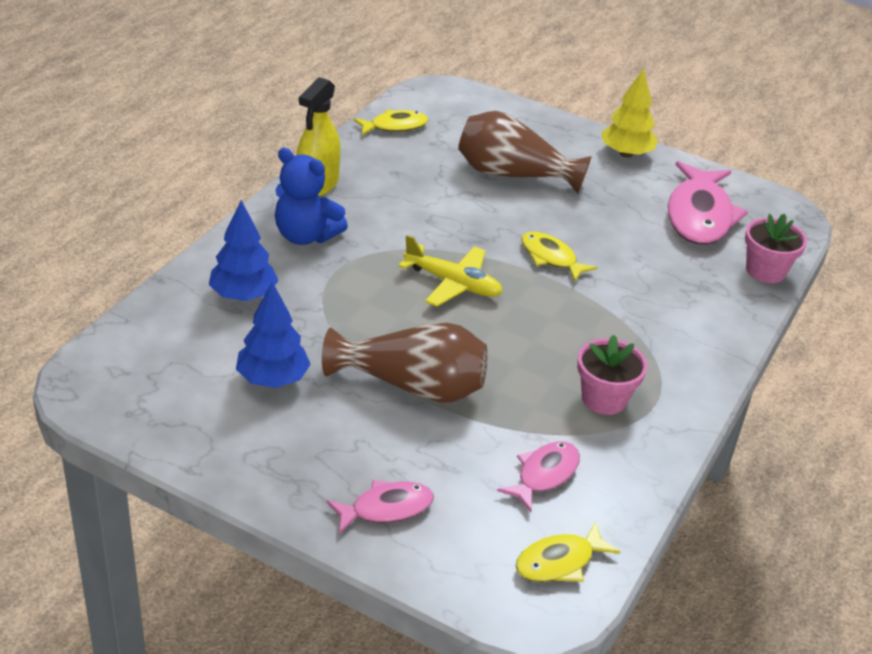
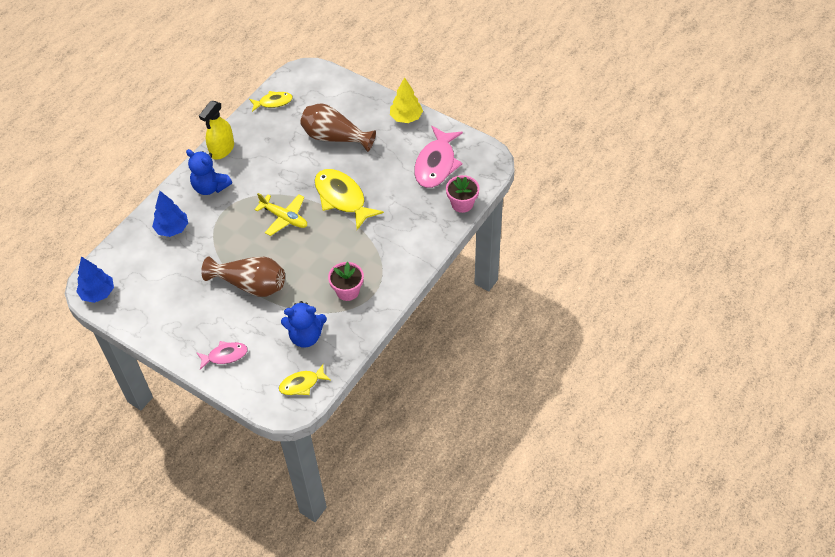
camera: 10 degrees right, 15 degrees up
(272, 379) = (181, 282): blue tree -> blue tree (98, 293)
(544, 475) = (306, 336): pink fish -> blue teddy bear
(551, 258) = (342, 198): yellow fish -> yellow fish, size x1.80

